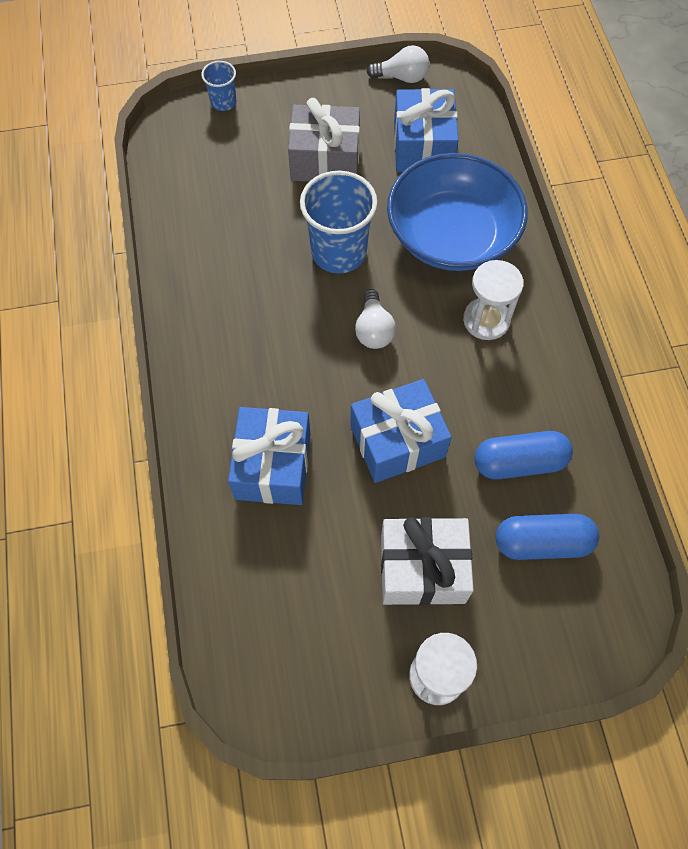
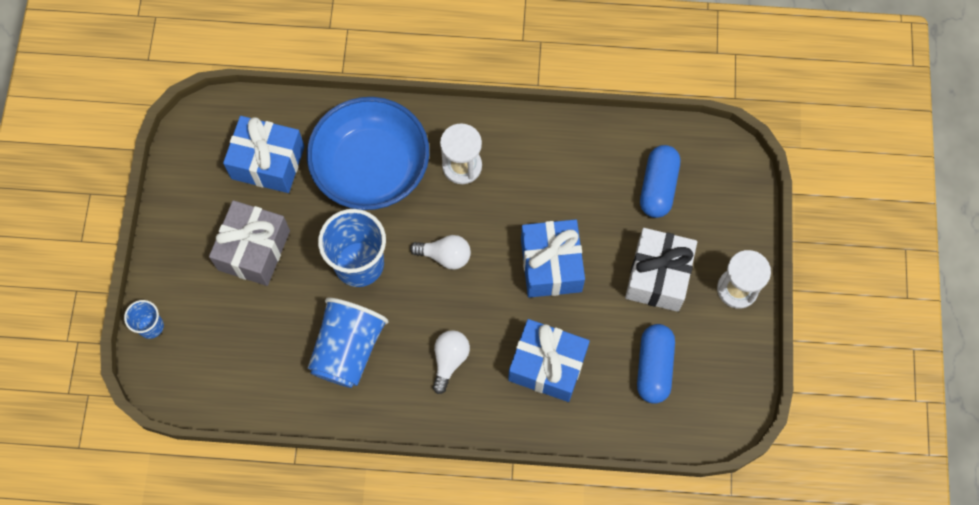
camera: 75 degrees left, 5 degrees up
(242, 266) = (348, 349): none -> blue cup
(402, 77) = (180, 157): white light bulb -> white light bulb (449, 360)
(519, 462) = (592, 182): blue capsule -> blue capsule (654, 367)

